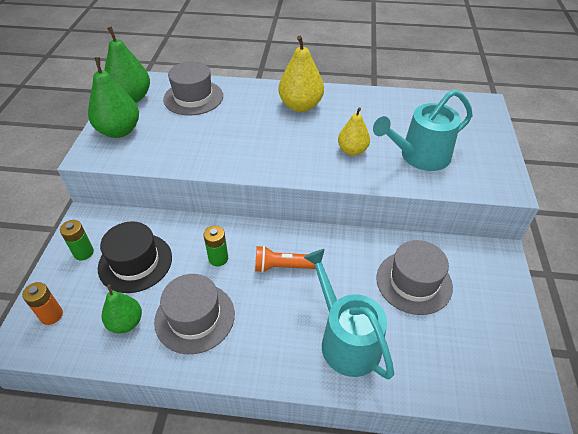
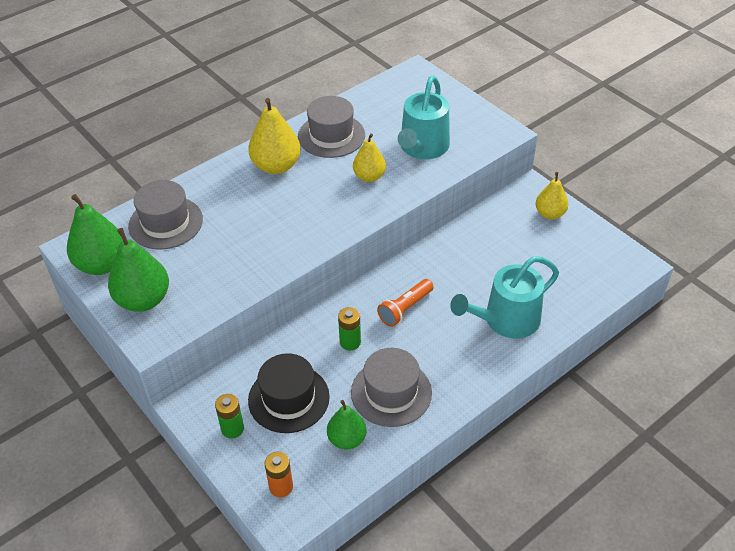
camera: 45 degrees left, 0 degrees up
(346, 340) = (506, 320): turquoise watering can -> turquoise watering can turned 45 degrees counterclockwise
(414, 282) = (502, 249): grey hat -> grey hat (331, 136)
(493, 286) = (550, 214): none -> yellow pear

